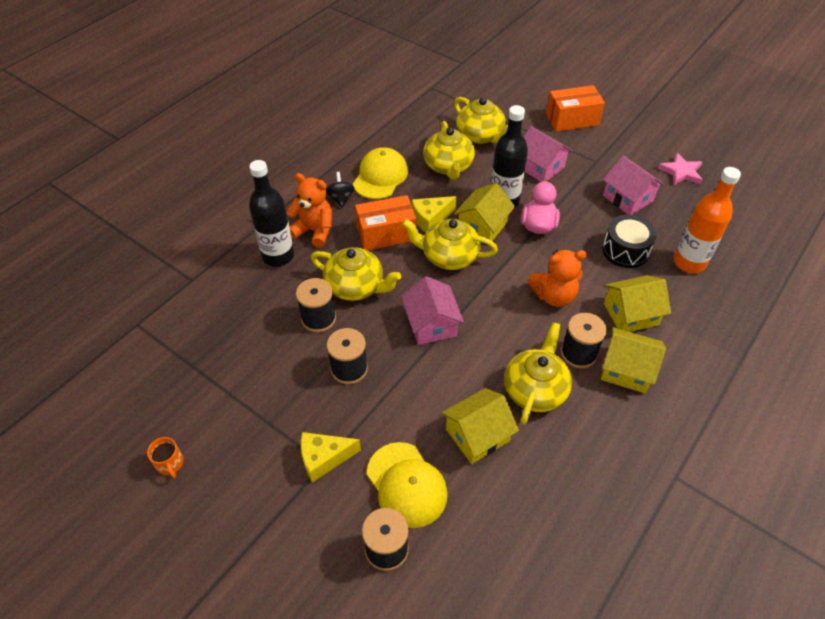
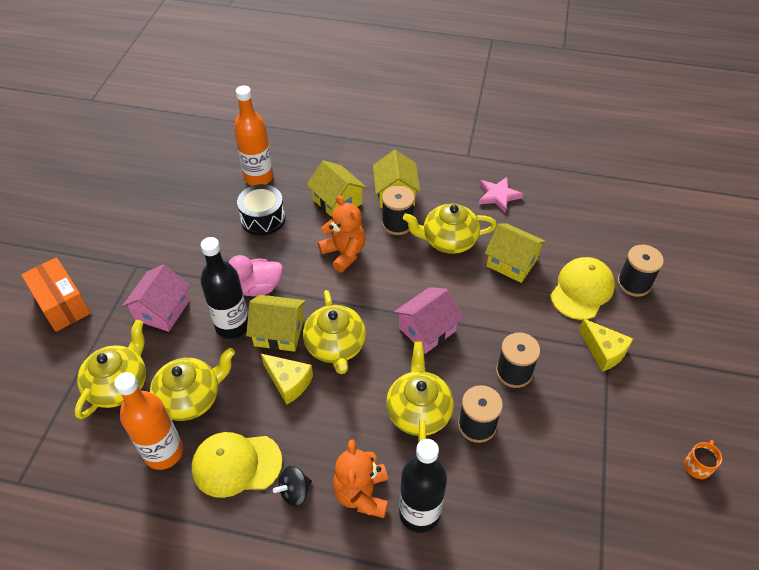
camera: 115 degrees left, 0 degrees up
(386, 234) = (331, 415): orange box -> none
(412, 146) = (164, 452): none -> orange bottle
(628, 198) = (188, 230): pink house -> none
(681, 172) = (132, 200): pink star -> pink star (498, 196)

